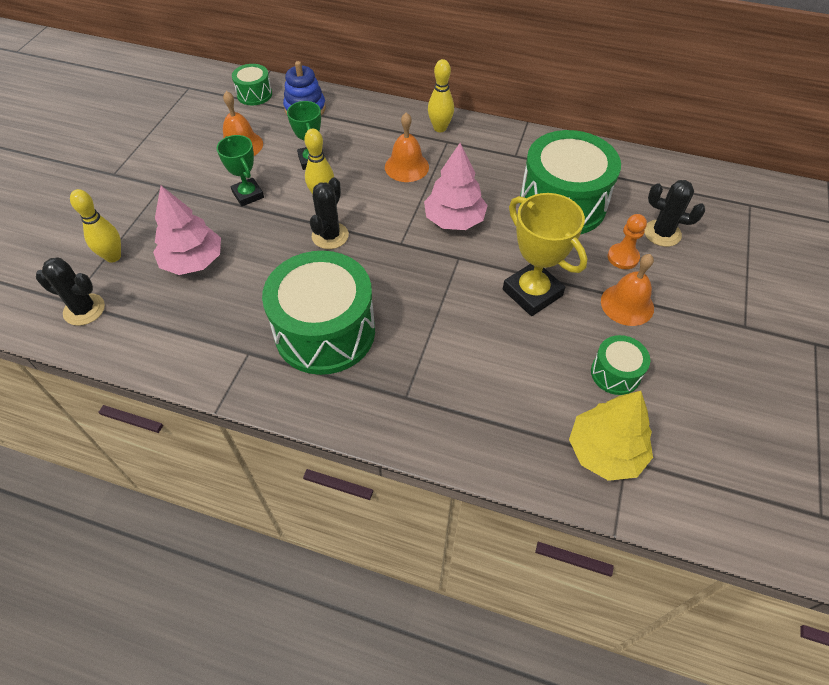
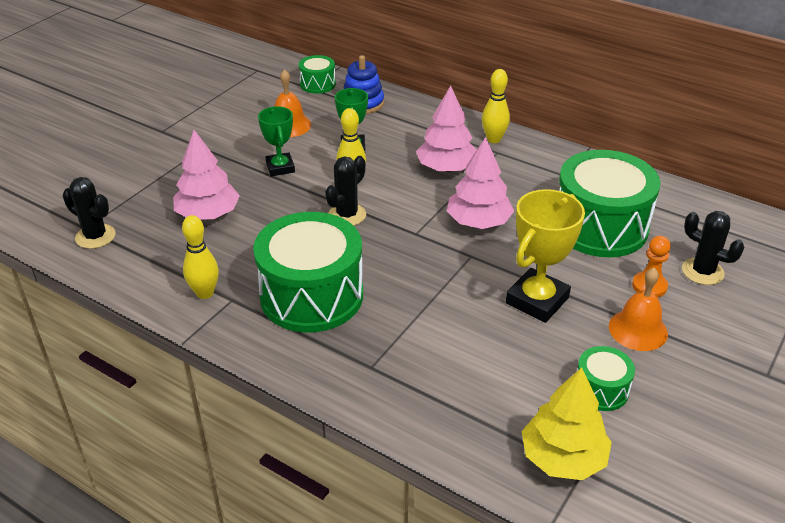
camera: 15 degrees right, 15 degrees down
(113, 257) = (137, 198): yellow bowling pin -> yellow bowling pin (205, 293)
(406, 166) = (446, 168): orange bell -> pink tree
(532, 292) = (537, 300): yellow trophy -> yellow trophy turned 60 degrees clockwise

